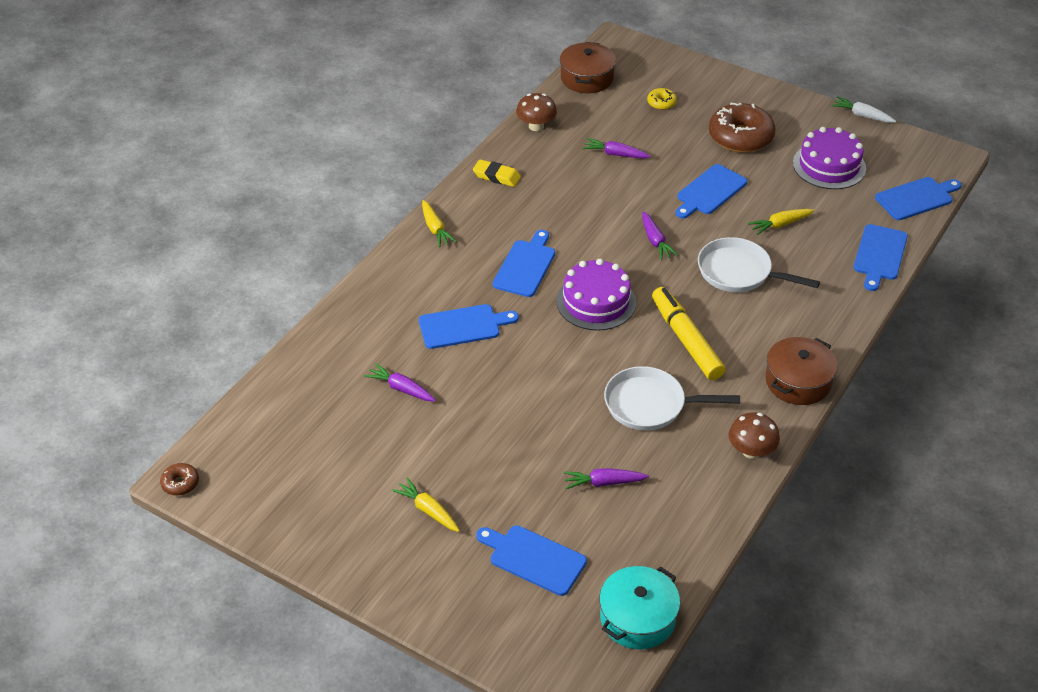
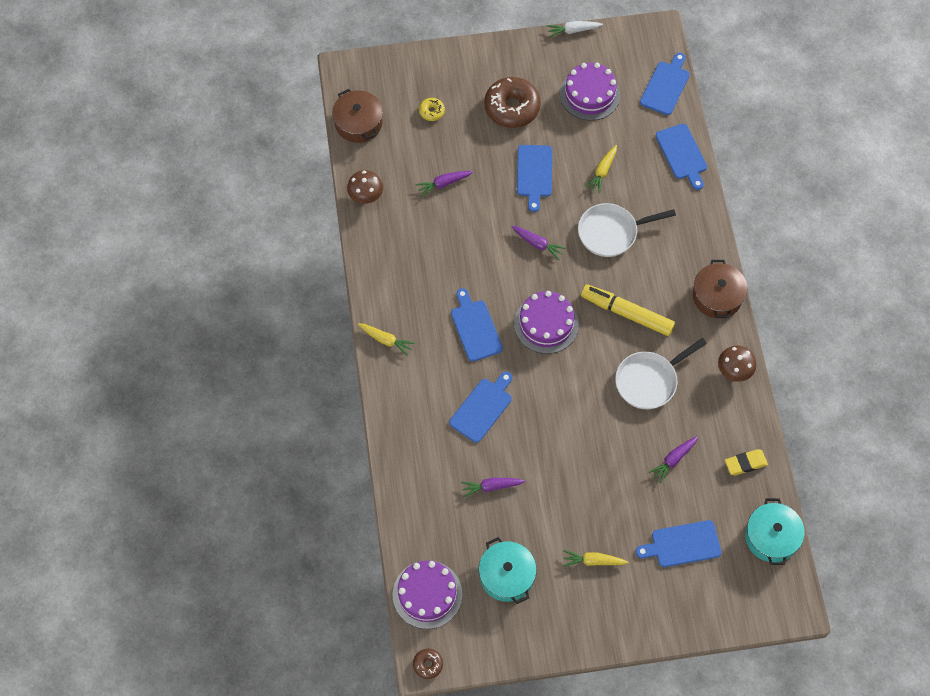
camera: 40 degrees left, 20 degrees up
(246, 430) = (427, 594): none -> purple cake
(333, 465) = (507, 575): none -> turquoise pot
(496, 176) = (382, 262): yellow eraser -> yellow eraser (745, 463)

